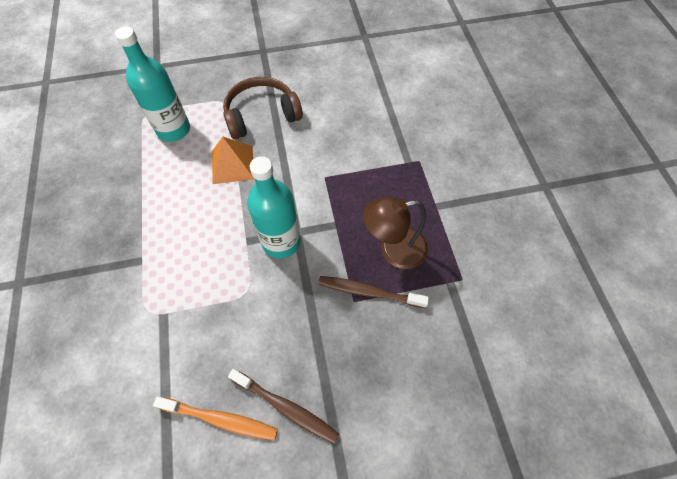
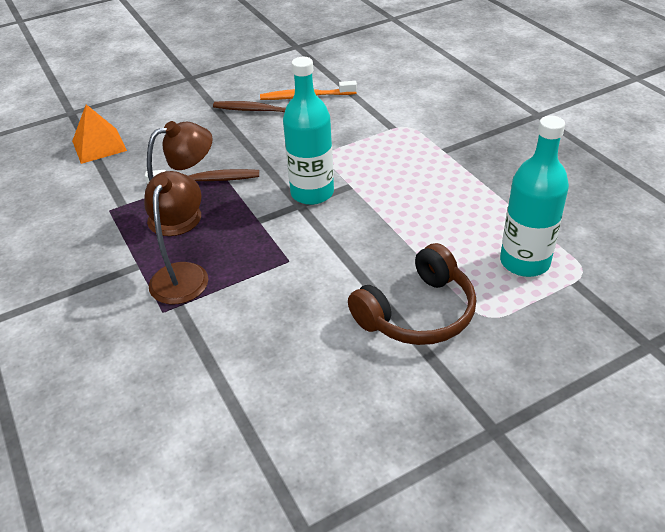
camera: 165 degrees right, 20 degrees down
(233, 164) = (414, 244): orange pyramid -> orange pyramid (99, 145)
(402, 187) = (183, 274): none -> brown lamp

